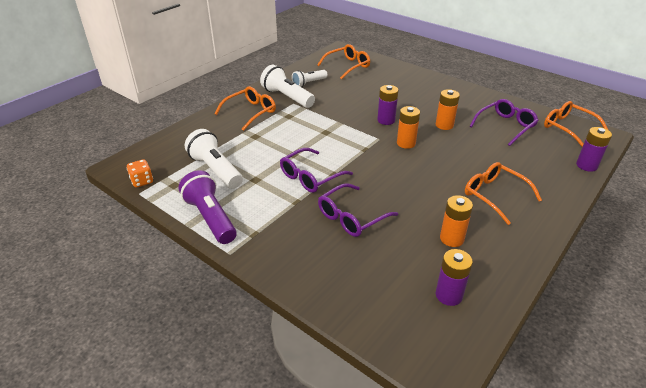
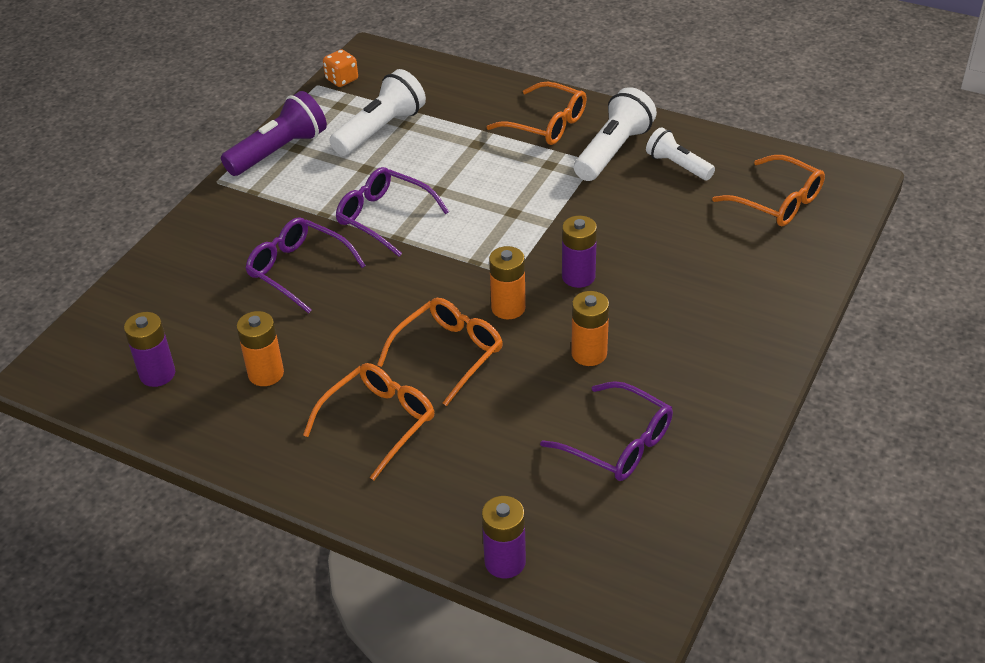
camera: 80 degrees right, 5 degrees up
(568, 128) = (647, 548): orange glasses -> orange glasses (448, 354)

